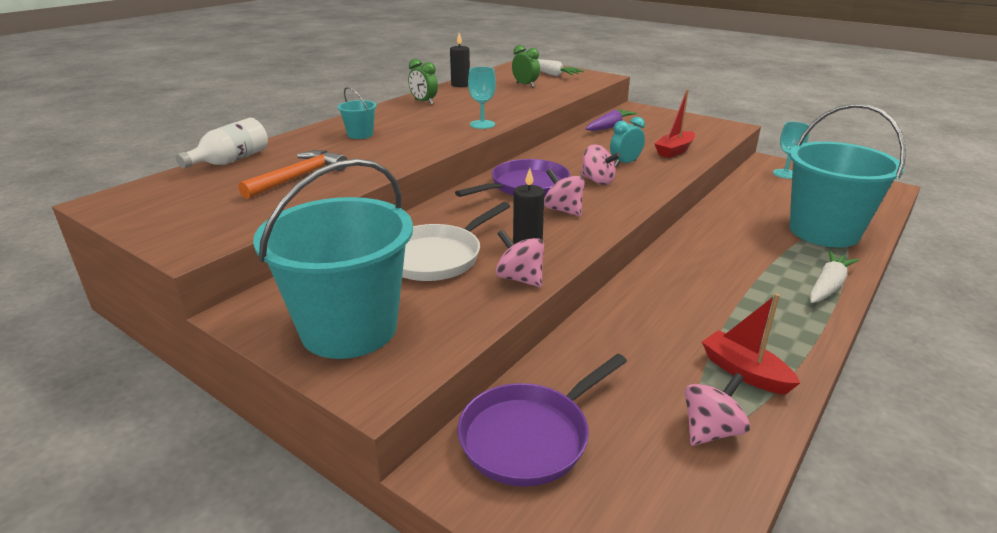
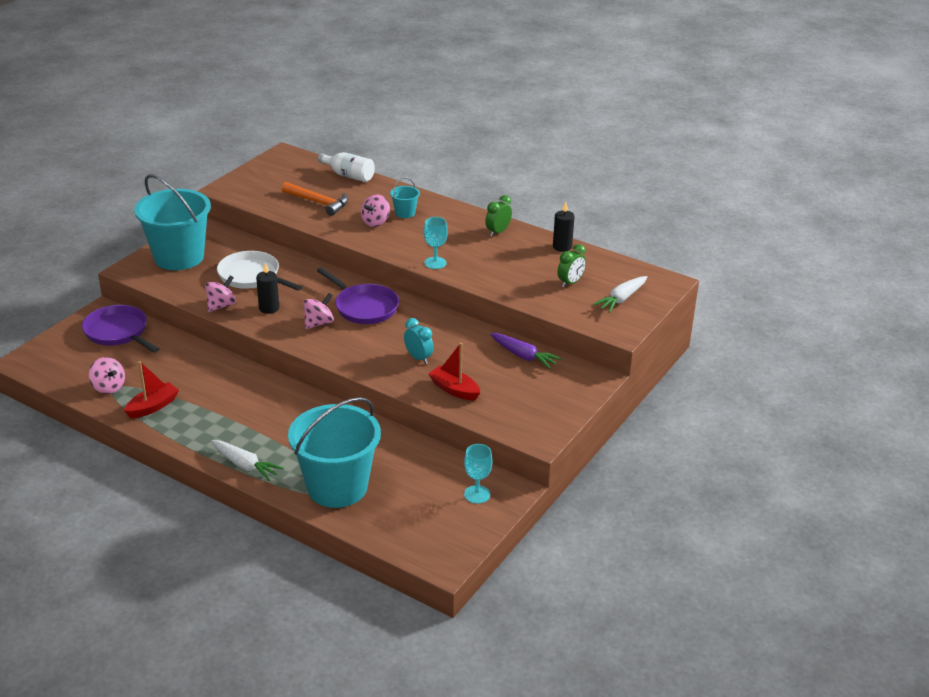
camera: 85 degrees right, 5 degrees up
(597, 181) = (376, 341): pink spinning top -> pink spinning top (375, 222)

